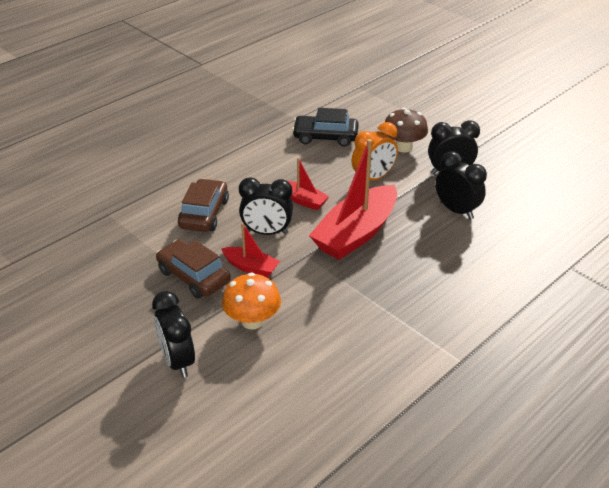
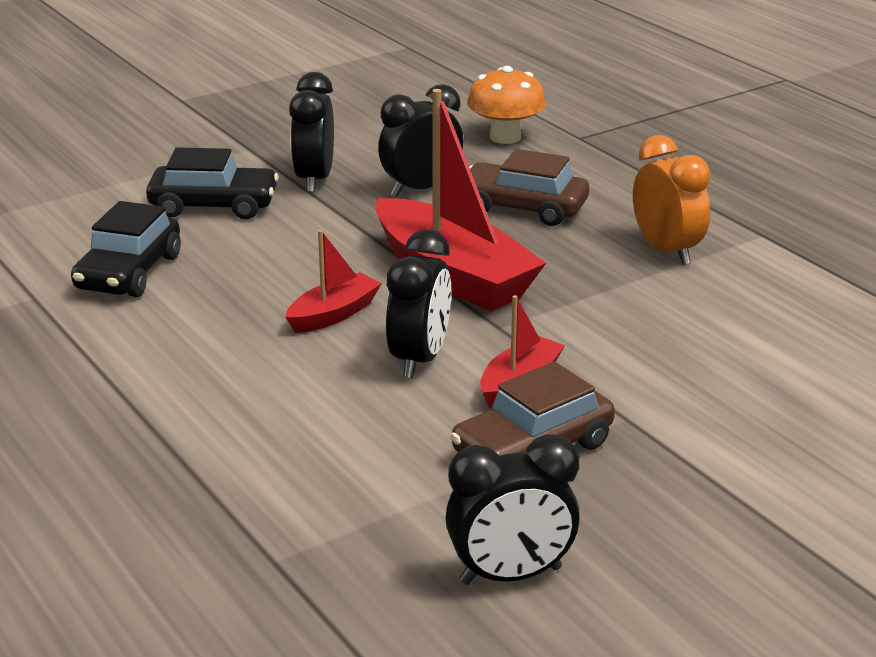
camera: 80 degrees left, 10 degrees down
(178, 361) = (766, 474): black clock -> black clock (510, 575)
(204, 214) = (329, 426): brown car -> brown car (522, 208)
(252, 321) = (666, 392): orange mushroom -> orange mushroom (505, 137)
(373, 178) = (296, 243): orange clock -> orange clock (666, 251)
(403, 147) = (214, 205): brown mushroom -> black car

